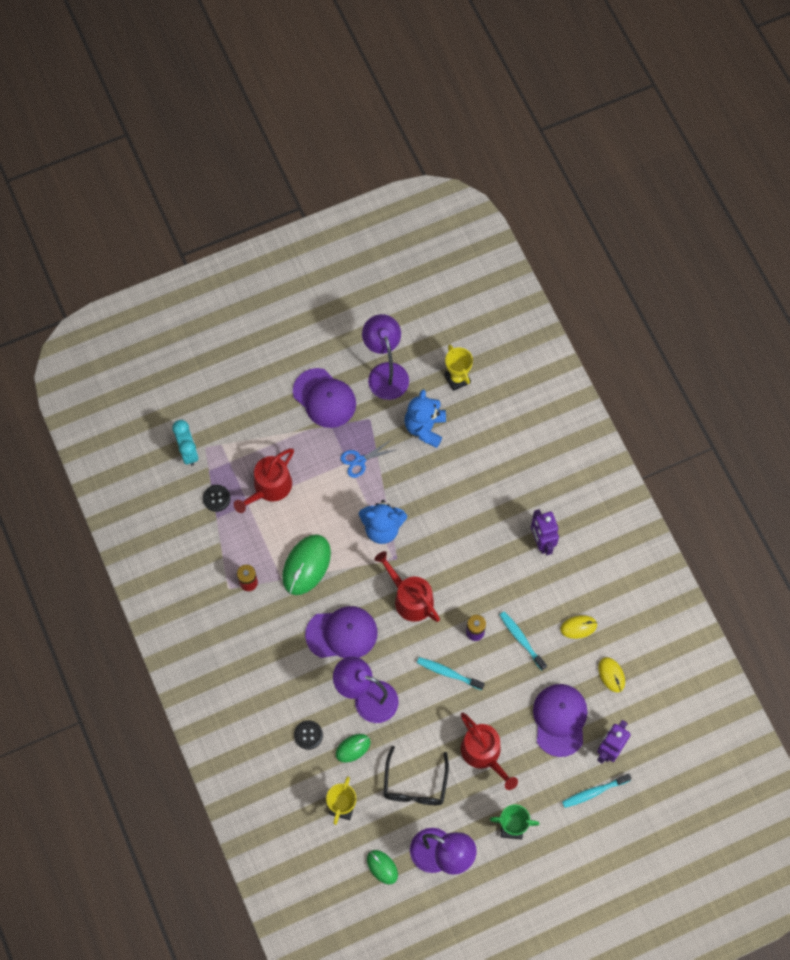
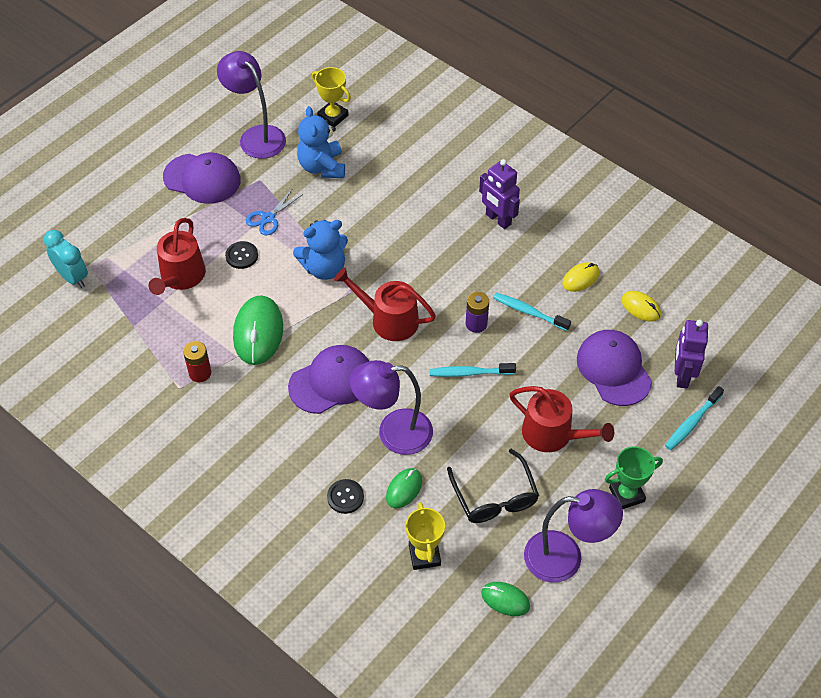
camera: 25 degrees left, 15 degrees down
(216, 498) = (125, 308): black button -> black button (242, 256)

